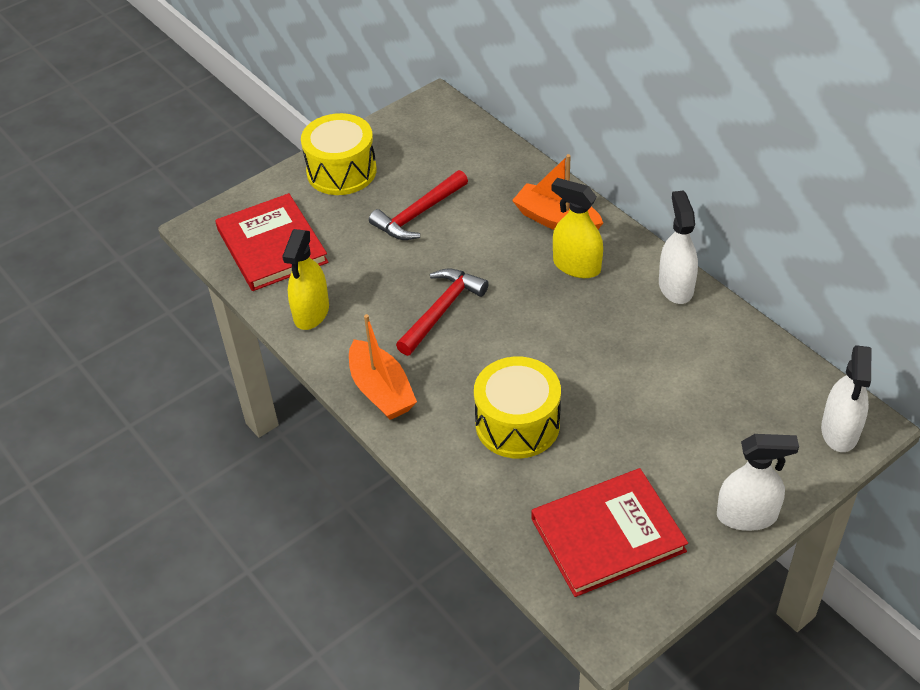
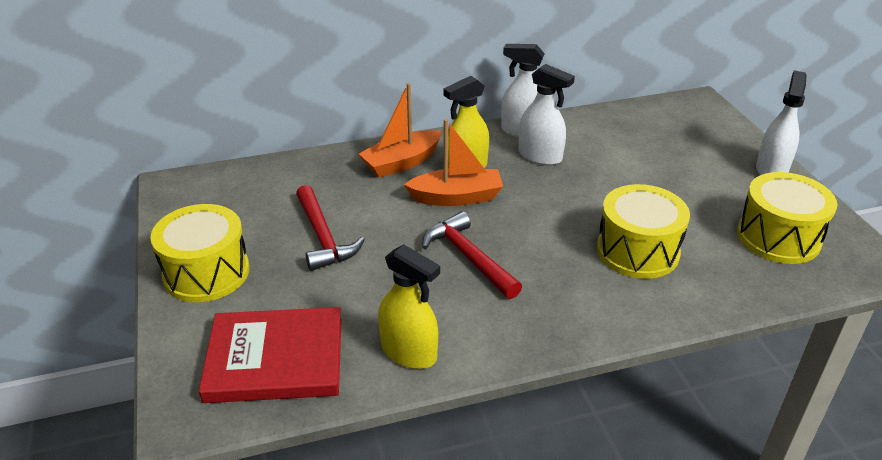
camera: 70 degrees left, 10 degrees down
(381, 390) = (555, 327): orange boat -> orange boat (456, 197)
(607, 535) = (778, 237): red book -> yellow drum
(840, 431) = (702, 111): white spray bottle -> white spray bottle (540, 156)

